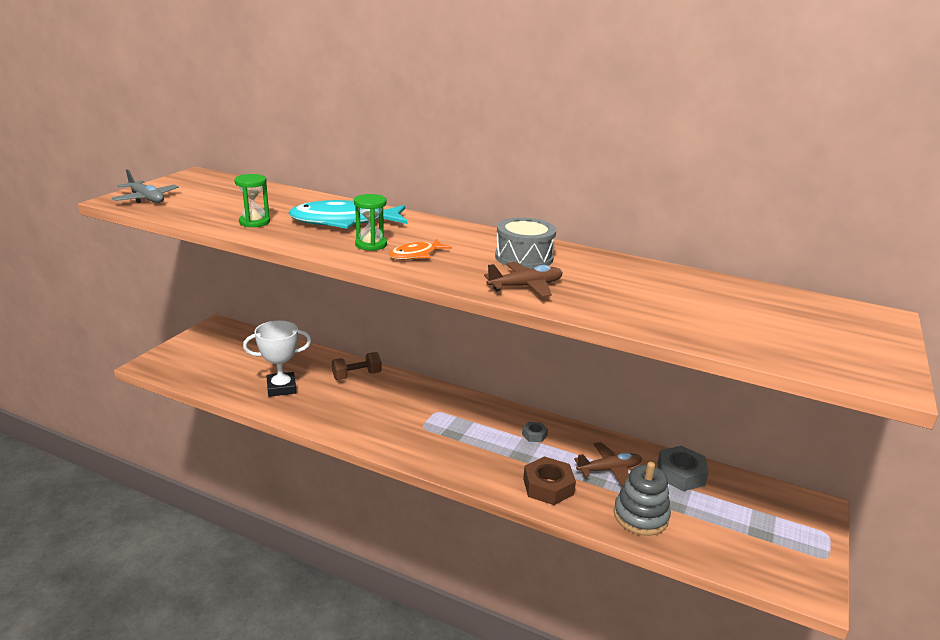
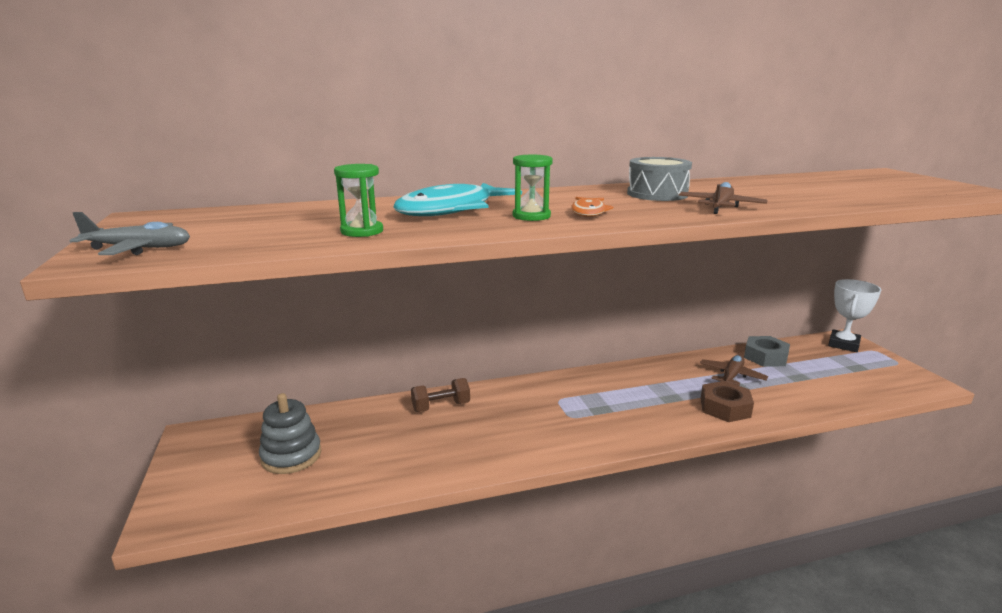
camera: 40 degrees left, 5 degrees down
(281, 388) = (386, 455): white trophy -> white trophy (843, 344)
(357, 376) = (441, 407): brown dumbbell -> brown dumbbell turned 45 degrees clockwise
(534, 435) = (651, 379): grey nut -> none
(640, 516) = (799, 394): grey stacking toy -> grey stacking toy (291, 456)

